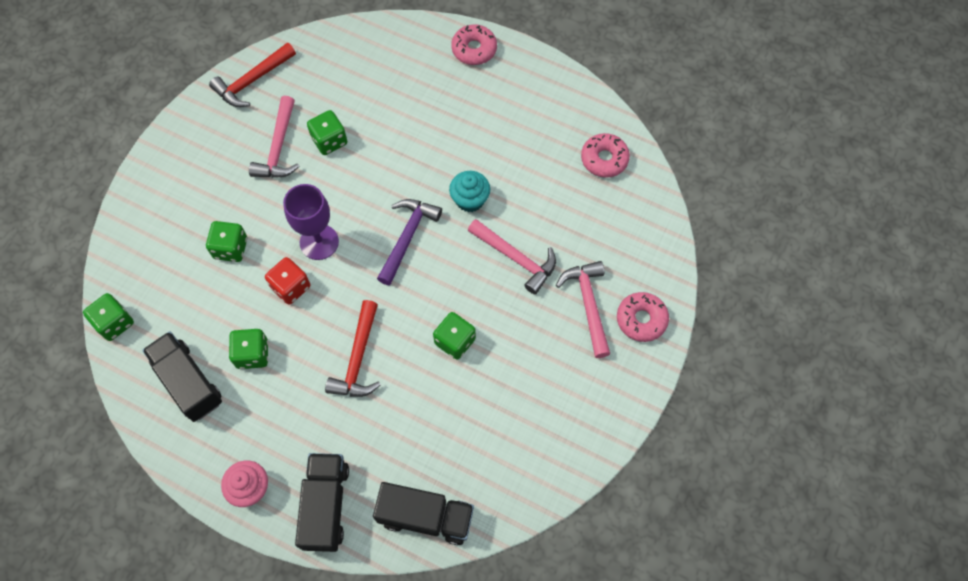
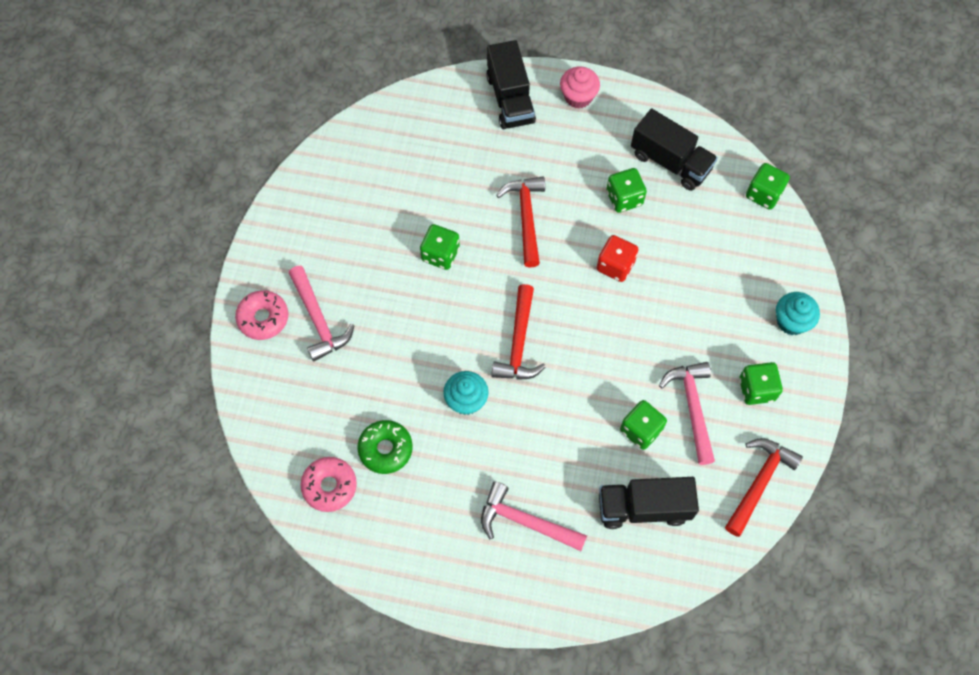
camera: 165 degrees right, 0 degrees up
(157, 196) = (791, 321): none -> turquoise cupcake
(231, 248) = (691, 288): green dice -> green dice (756, 389)
(319, 242) = (606, 316): purple goblet -> none
(407, 237) = (519, 343): purple hammer -> red hammer
(426, 517) = (424, 110): black truck -> black truck (643, 507)
(474, 49) = (516, 596): pink donut -> none
(516, 258) = (401, 349): pink hammer -> pink hammer (525, 522)
(550, 177) = (385, 449): none -> green donut

